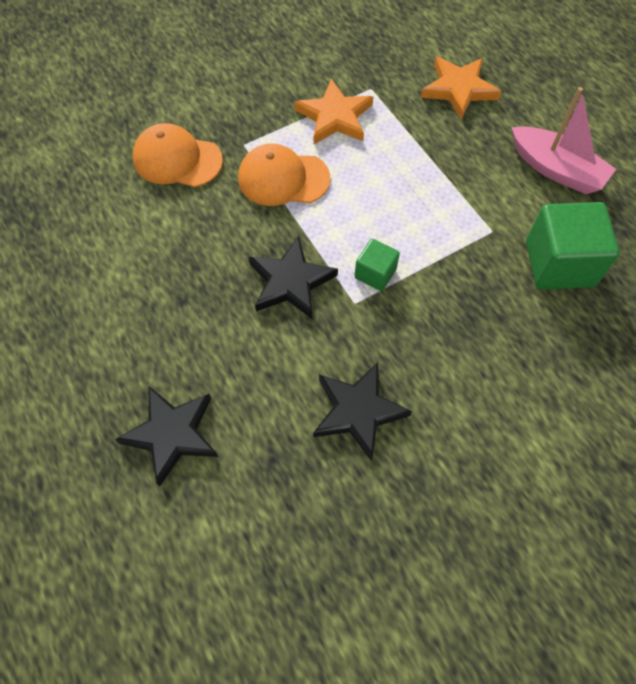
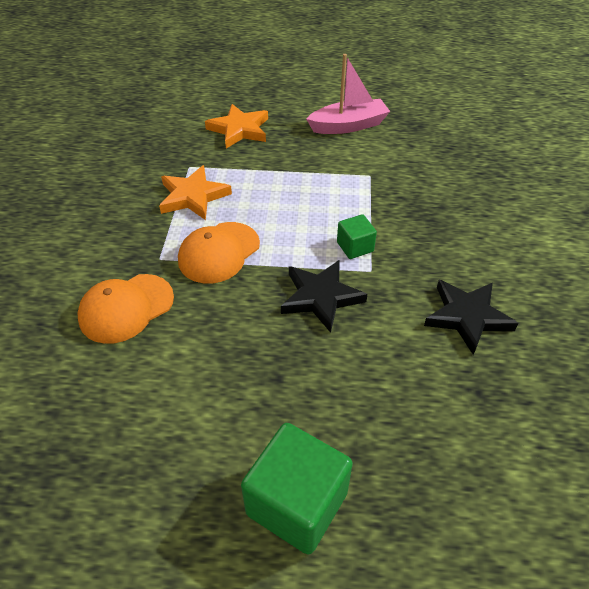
camera: 55 degrees left, 15 degrees down
(172, 434) = (410, 454): black star -> none
(559, 264) = (421, 161): green cube -> green cube (297, 503)

